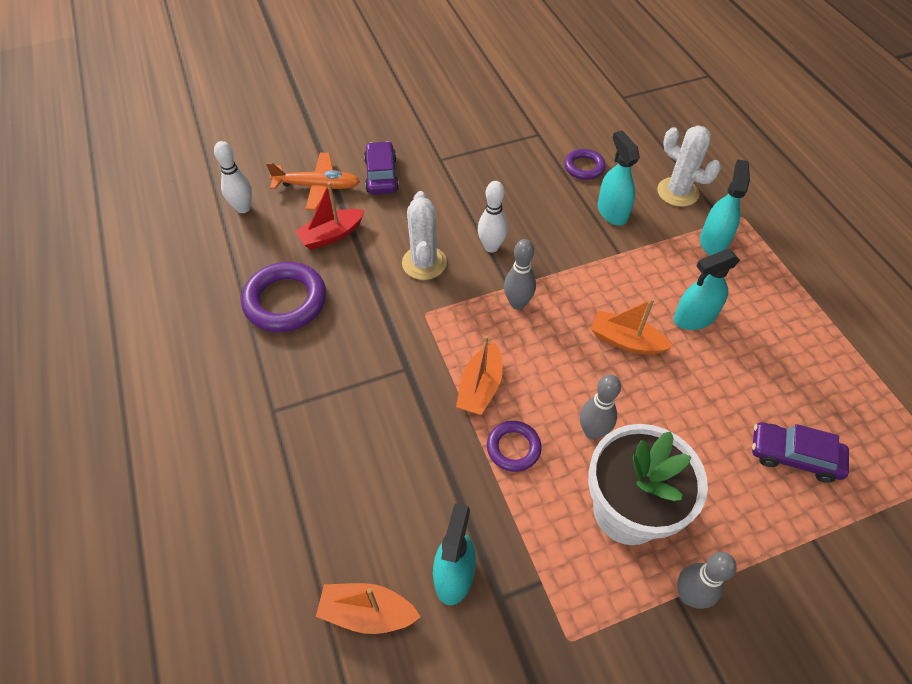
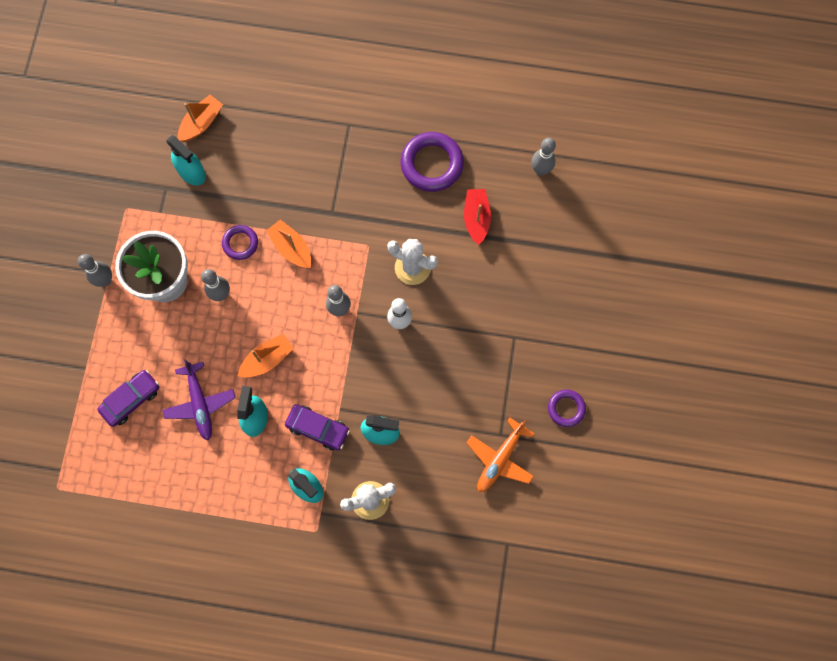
camera: 120 degrees right, 20 degrees up
(243, 208) = (540, 170): white bowling pin -> grey bowling pin
(317, 186) = (535, 230): orange plane -> orange plane (500, 458)
(381, 175) = (521, 283): purple car -> purple car (318, 428)
(584, 167) = (440, 445): purple ring -> purple ring (566, 408)
(729, 379) = (200, 403): none -> purple plane

